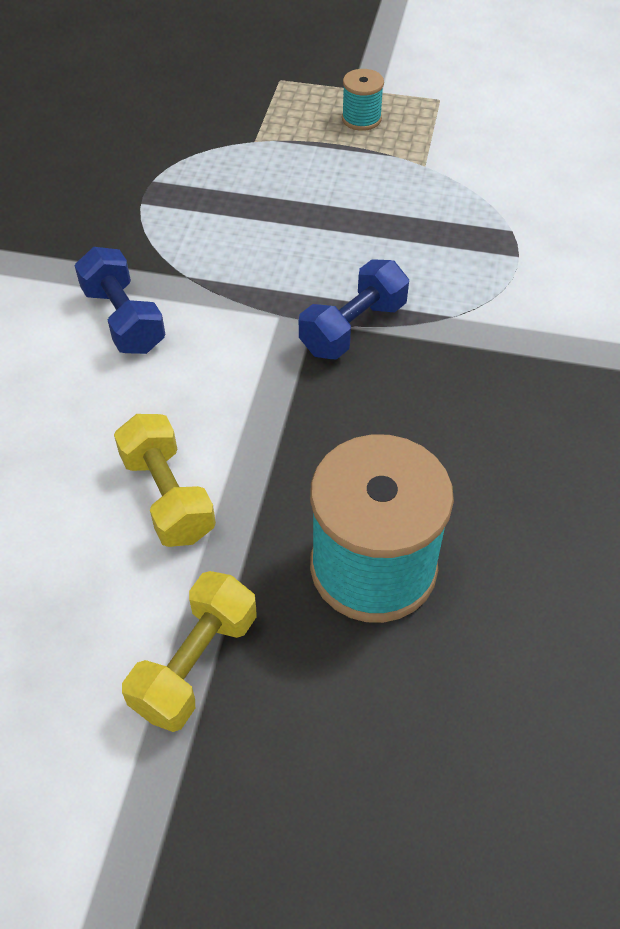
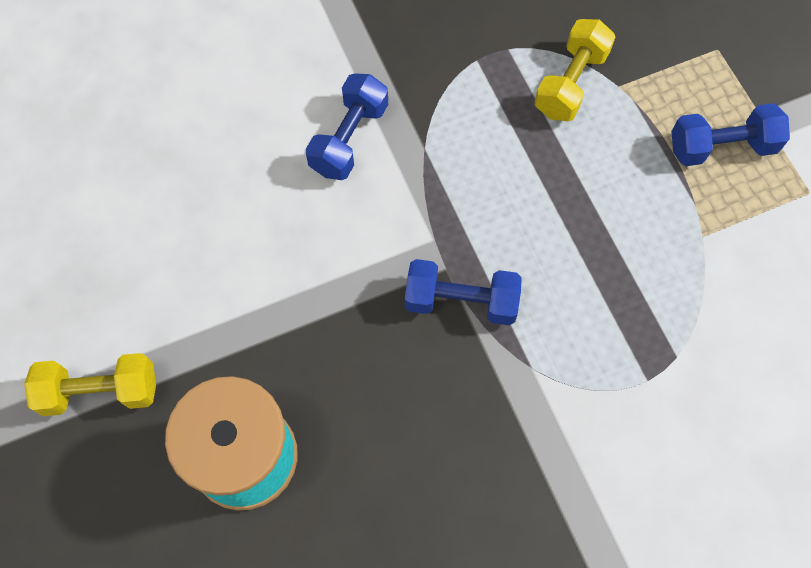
camera: 55 degrees right, 15 degrees up
(167, 496) = (214, 282): yellow dumbbell -> yellow dumbbell (570, 83)
(361, 119) = (721, 147): turquoise spool -> blue dumbbell

